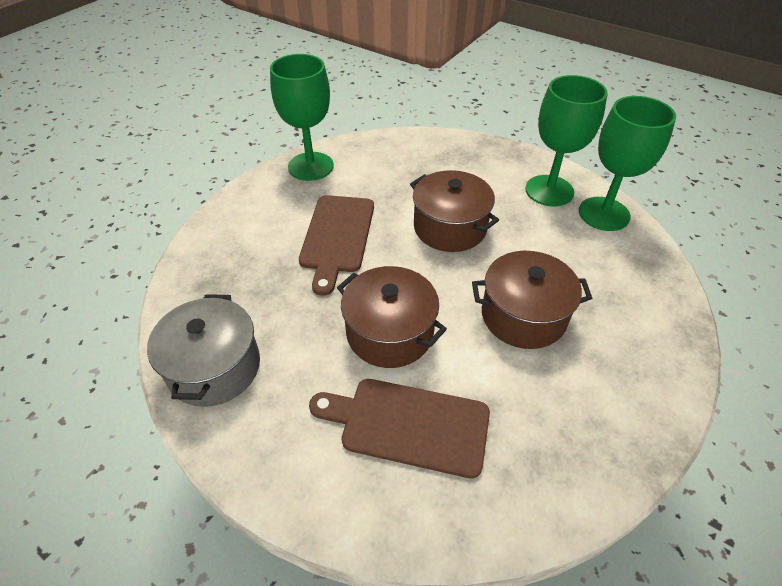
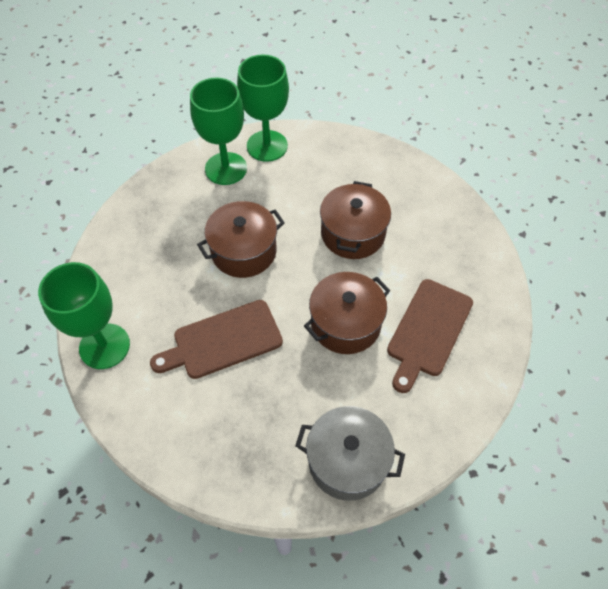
camera: 75 degrees left, 10 degrees up
(337, 237) = (223, 341): brown cutting board -> brown cutting board turned 135 degrees clockwise

